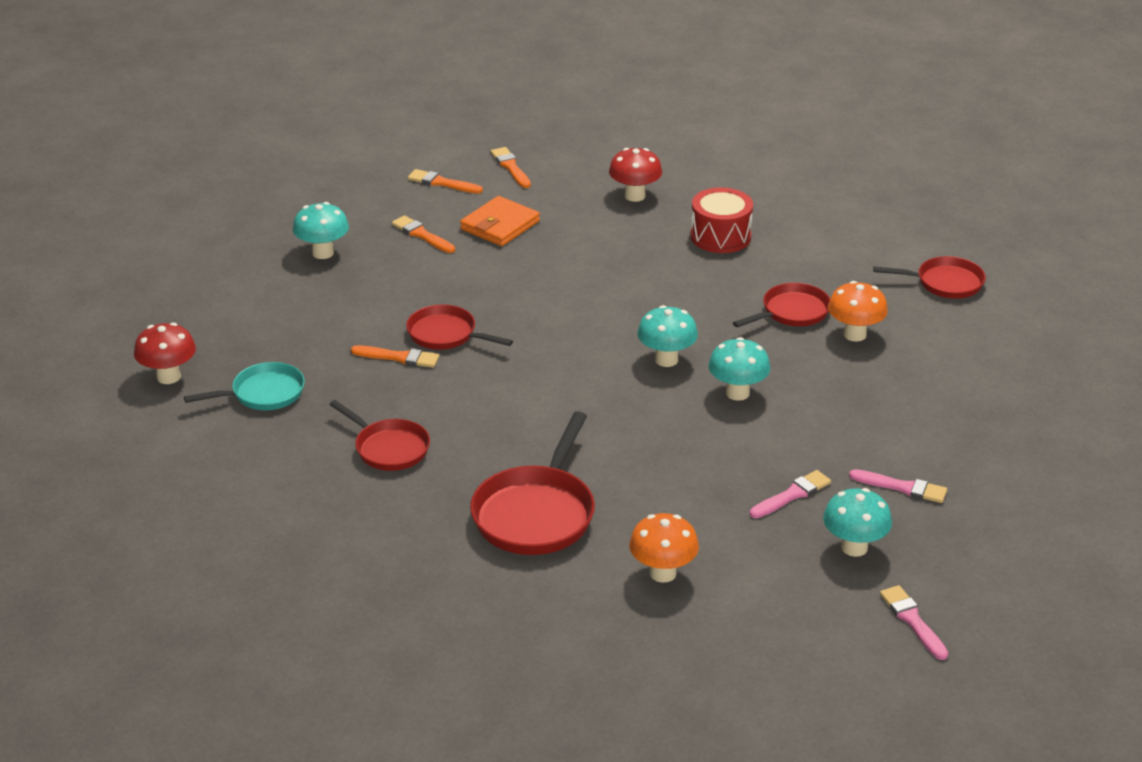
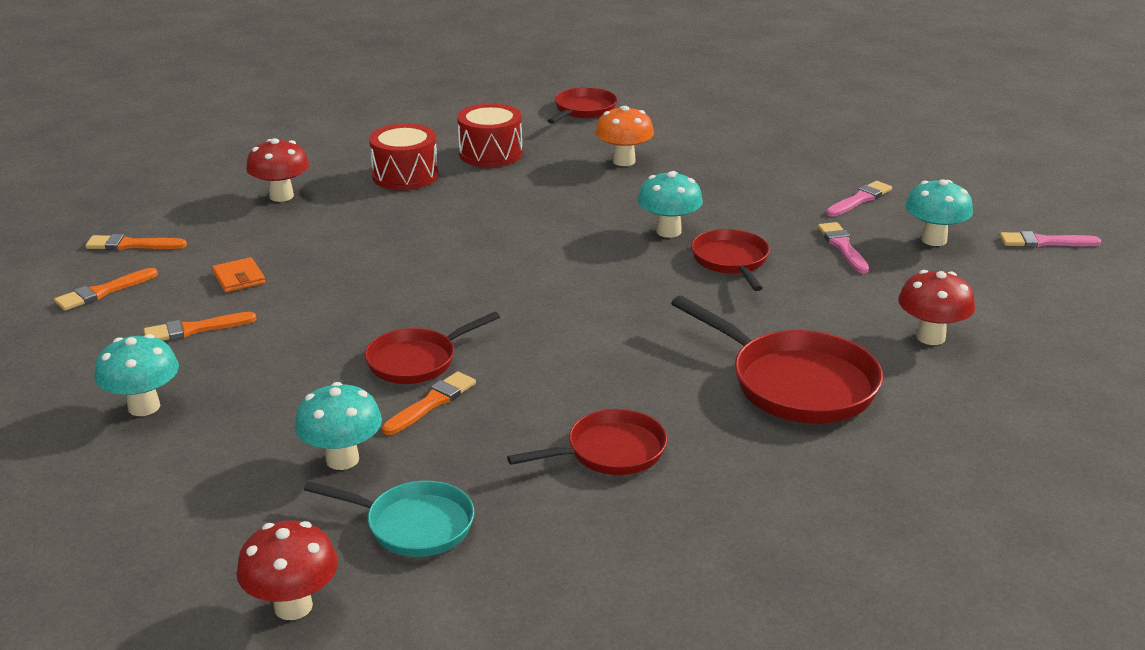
camera: 65 degrees left, 5 degrees down
(263, 394) = (413, 525): turquoise pan -> turquoise pan turned 105 degrees clockwise
(500, 225) = (239, 278): orange wallet -> orange wallet, size x0.60
(663, 573) = (930, 337): orange mushroom -> red mushroom
(666, 360) = (584, 250): turquoise mushroom -> turquoise mushroom (342, 459)
(792, 312) = (563, 177): red pan -> red pan (731, 261)
(802, 263) = (490, 153): none -> red drum

